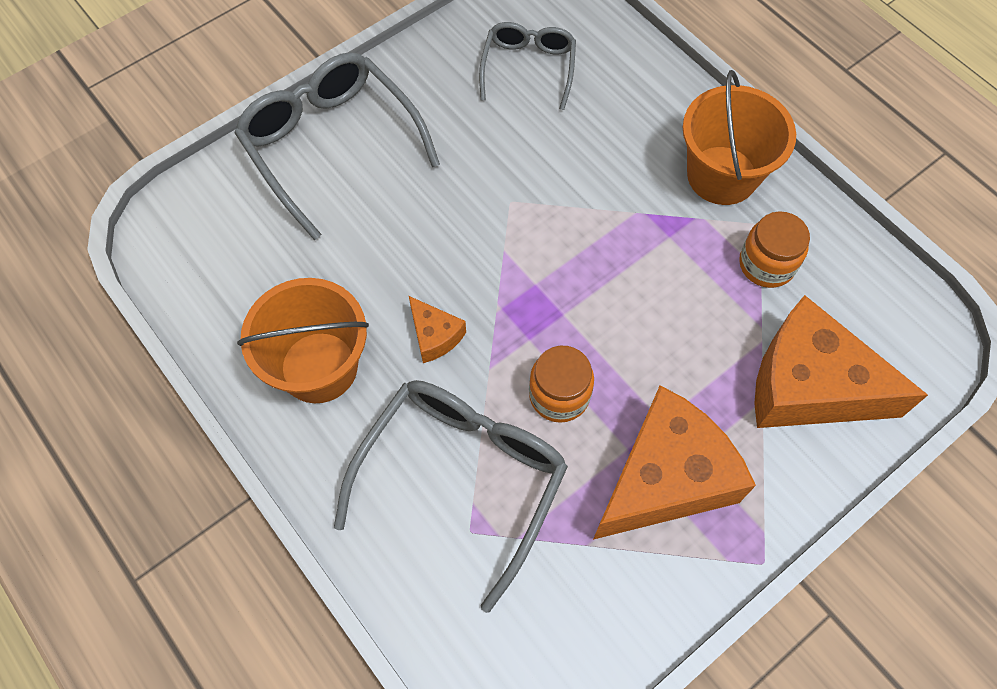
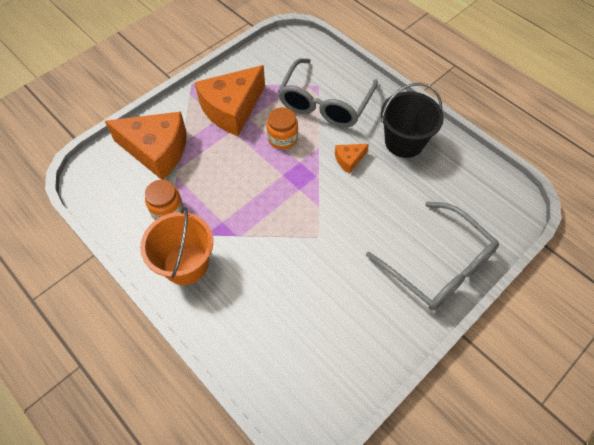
camera: 175 degrees right, 5 degrees down
(319, 367) = (404, 142): orange bucket -> black bucket
(434, 336) = (349, 160): orange cheese -> orange cheese turned 75 degrees counterclockwise
(528, 68) = (317, 339): grey glasses -> none

